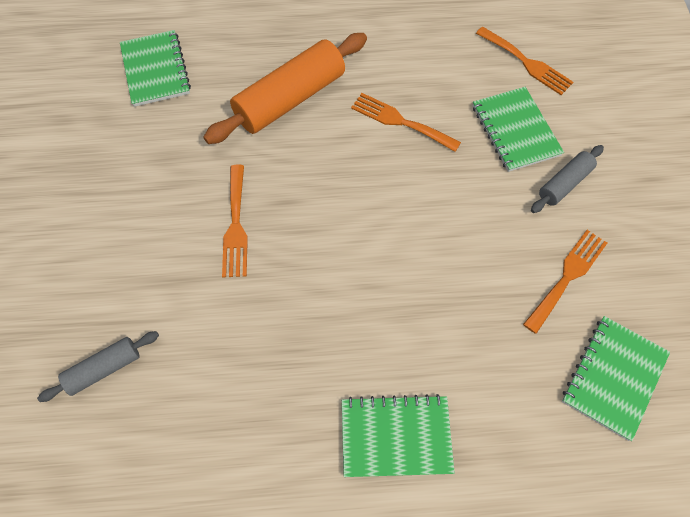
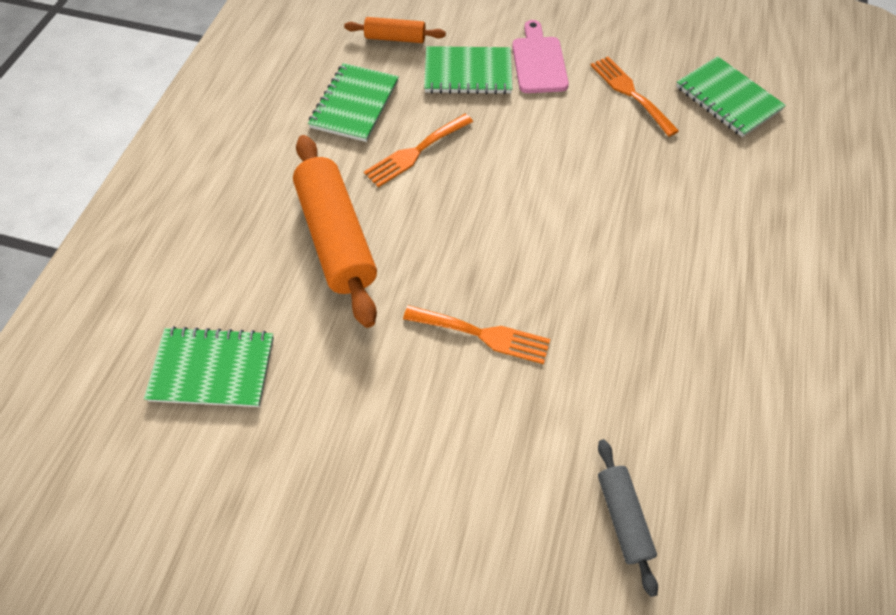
camera: 70 degrees left, 5 degrees down
(396, 436) = (751, 261): green notebook -> green notebook (354, 104)
(526, 63) = (395, 38): orange fork -> orange rolling pin
(564, 184) = (538, 61): grey rolling pin -> pink cutting board

